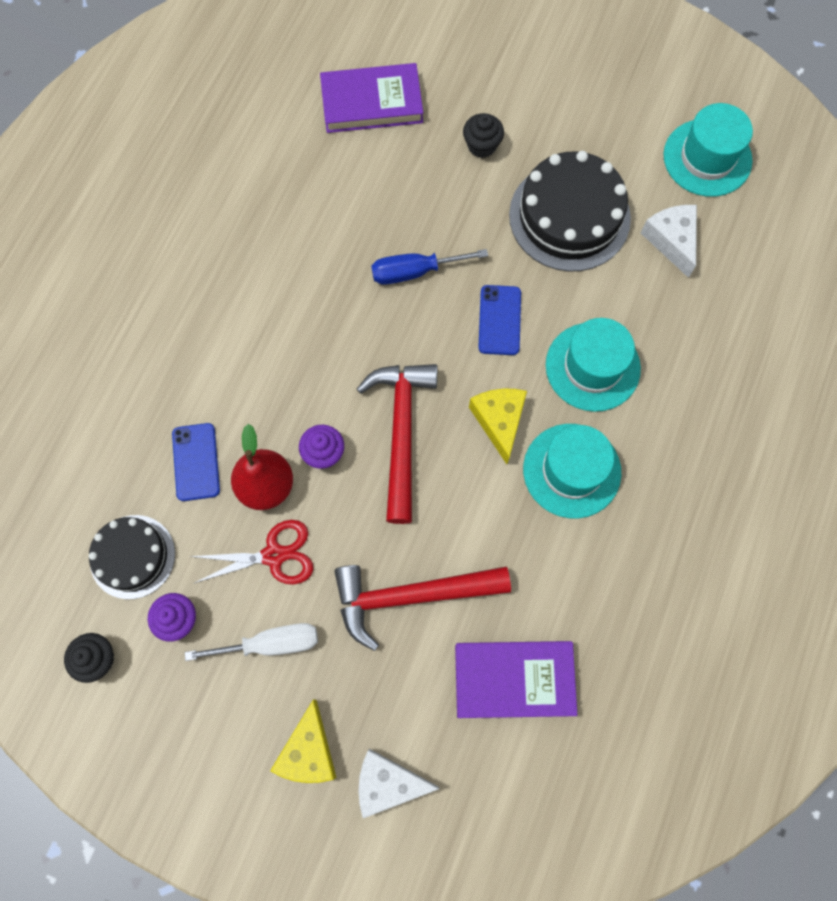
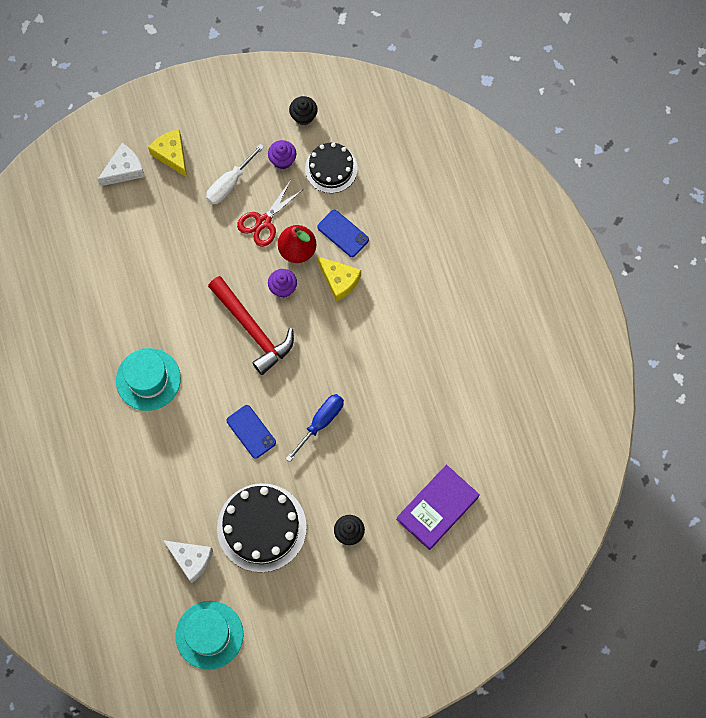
camera: 140 degrees right, 0 degrees up
(410, 596) = (181, 255): red hammer -> none
(499, 421) = (206, 375): yellow cheese -> yellow cheese (339, 281)
(514, 680) = (100, 257): purple book -> none
(592, 367) = (179, 445): turquoise hat -> none

